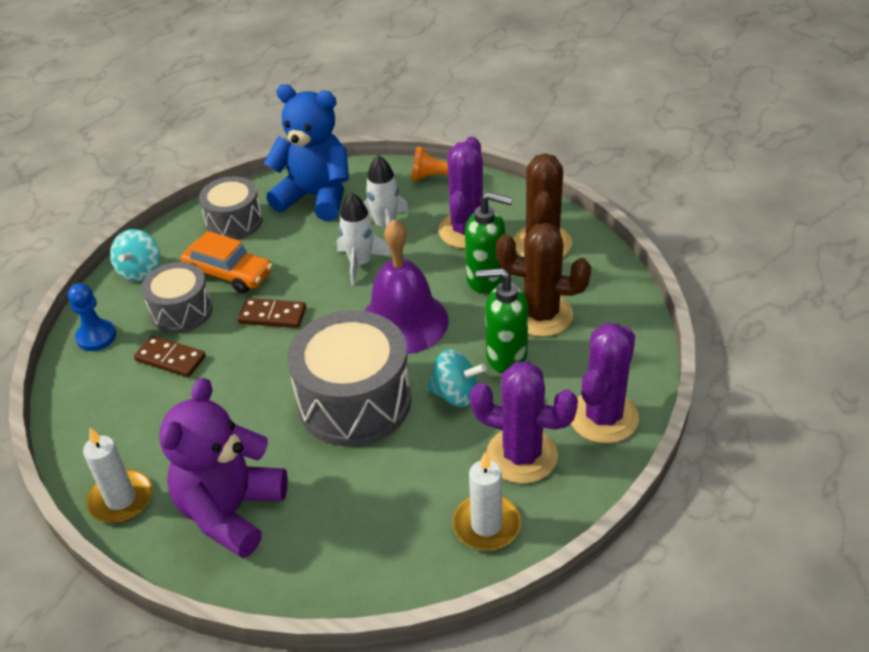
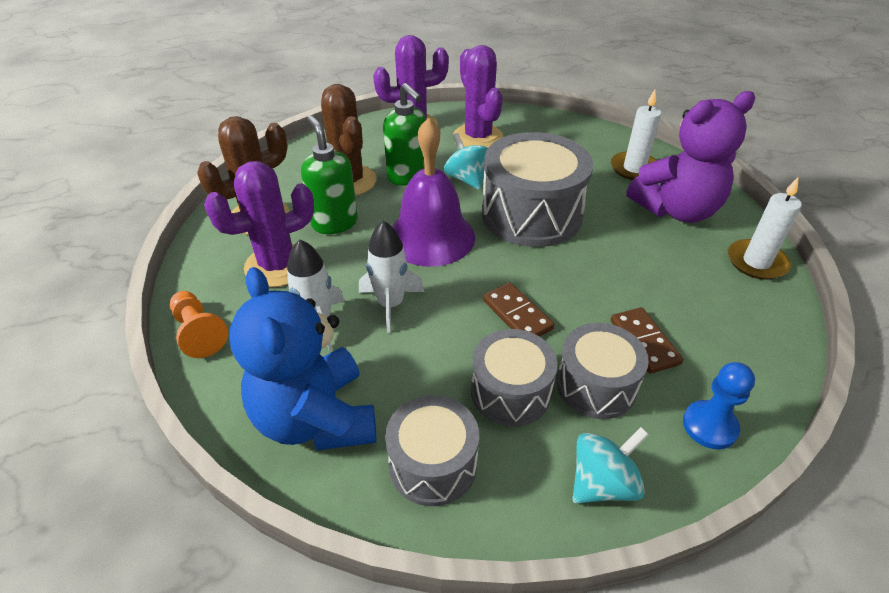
camera: 135 degrees left, 0 degrees up
(229, 274) = (510, 392): orange car -> grey drum
(486, 525) = (536, 127): white candle -> white candle (634, 168)

